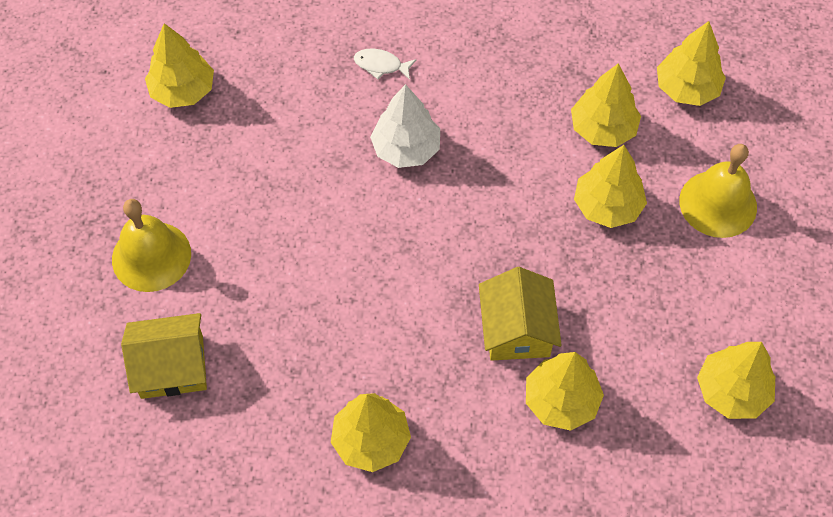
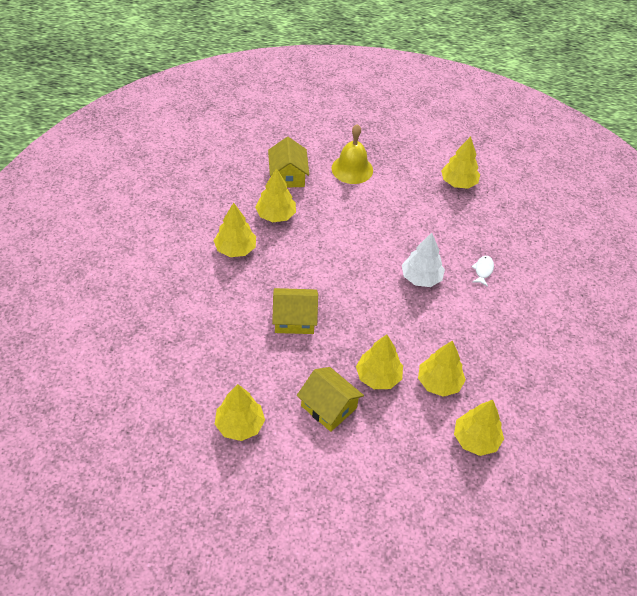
camera: 90 degrees right, 10 degrees down
(561, 401) = (246, 335): yellow tree -> yellow tree (275, 215)
(673, 270) = (328, 407): none -> yellow house
(718, 203) = (379, 442): yellow bell -> none

